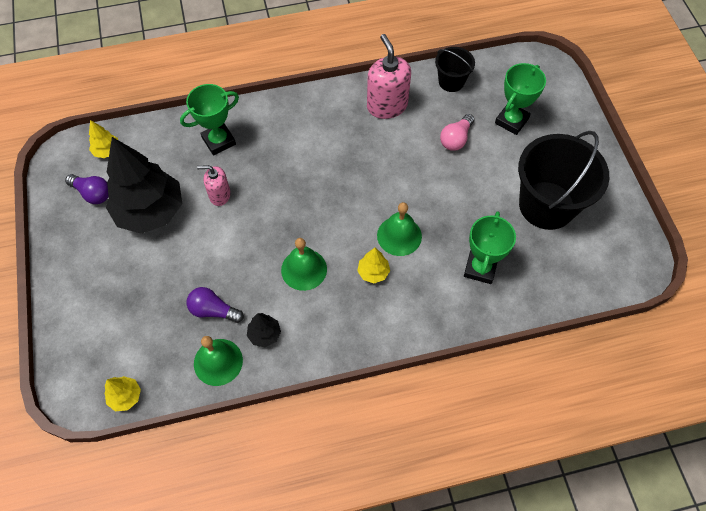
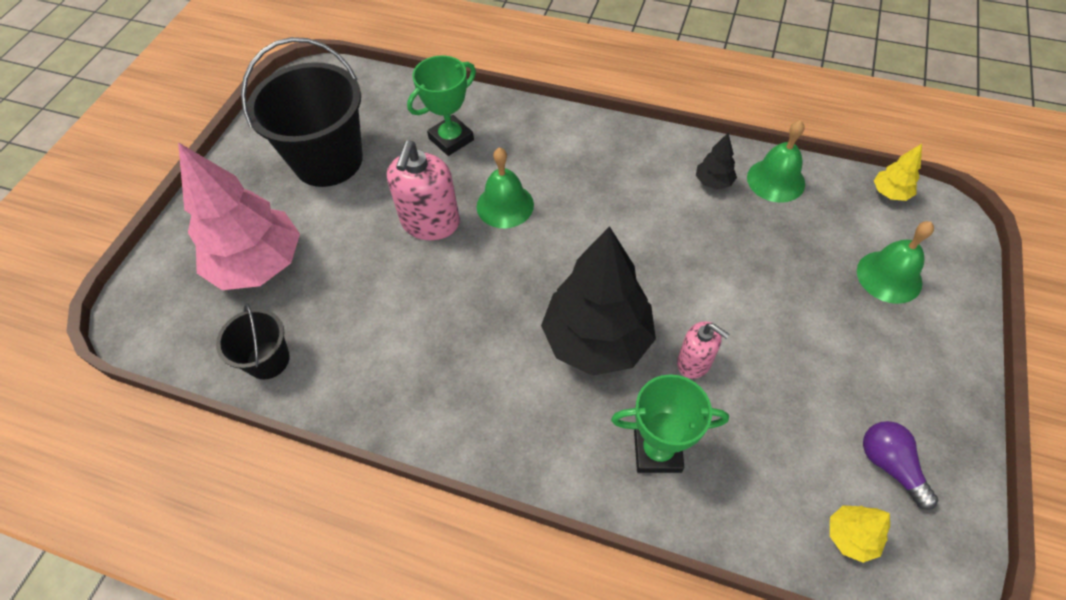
camera: 145 degrees left, 5 degrees down
(151, 211) = (803, 388): black tree -> black tree (596, 340)
(213, 310) = (761, 228): purple light bulb -> none
(304, 269) = (634, 222): green bell -> green bell (889, 276)
(373, 272) = (561, 184): yellow tree -> none
(387, 106) = (382, 372): pink soap dispenser -> pink soap dispenser (430, 223)
(456, 139) = (343, 277): pink light bulb -> none
(511, 121) = (258, 265): green trophy -> pink tree

